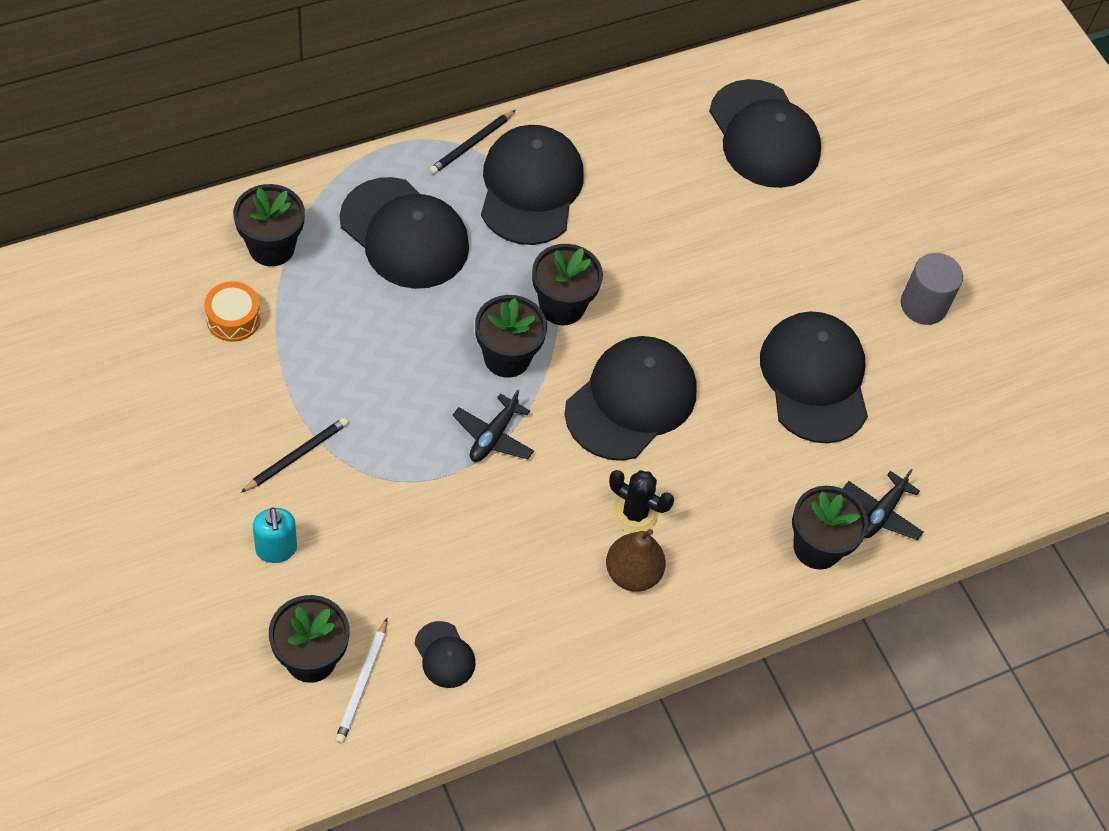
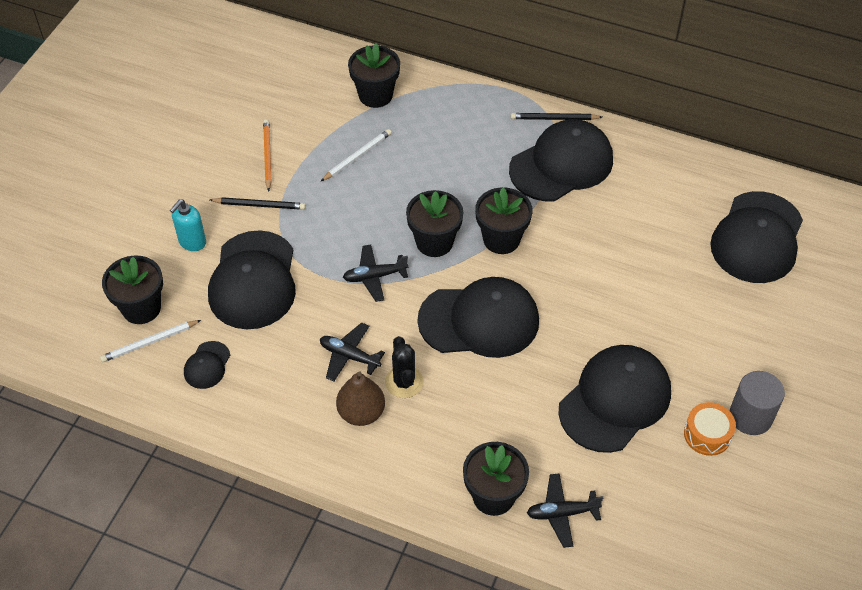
camera: 55 degrees right, 5 degrees down
(233, 319) = (312, 116): orange drum -> orange drum (707, 434)
(240, 398) = (267, 155): none -> orange pencil
(332, 327) = (357, 156): none -> white pencil
(404, 234) = (456, 138): black cap -> black cap (253, 280)
(561, 531) = (349, 356): none -> black plane

